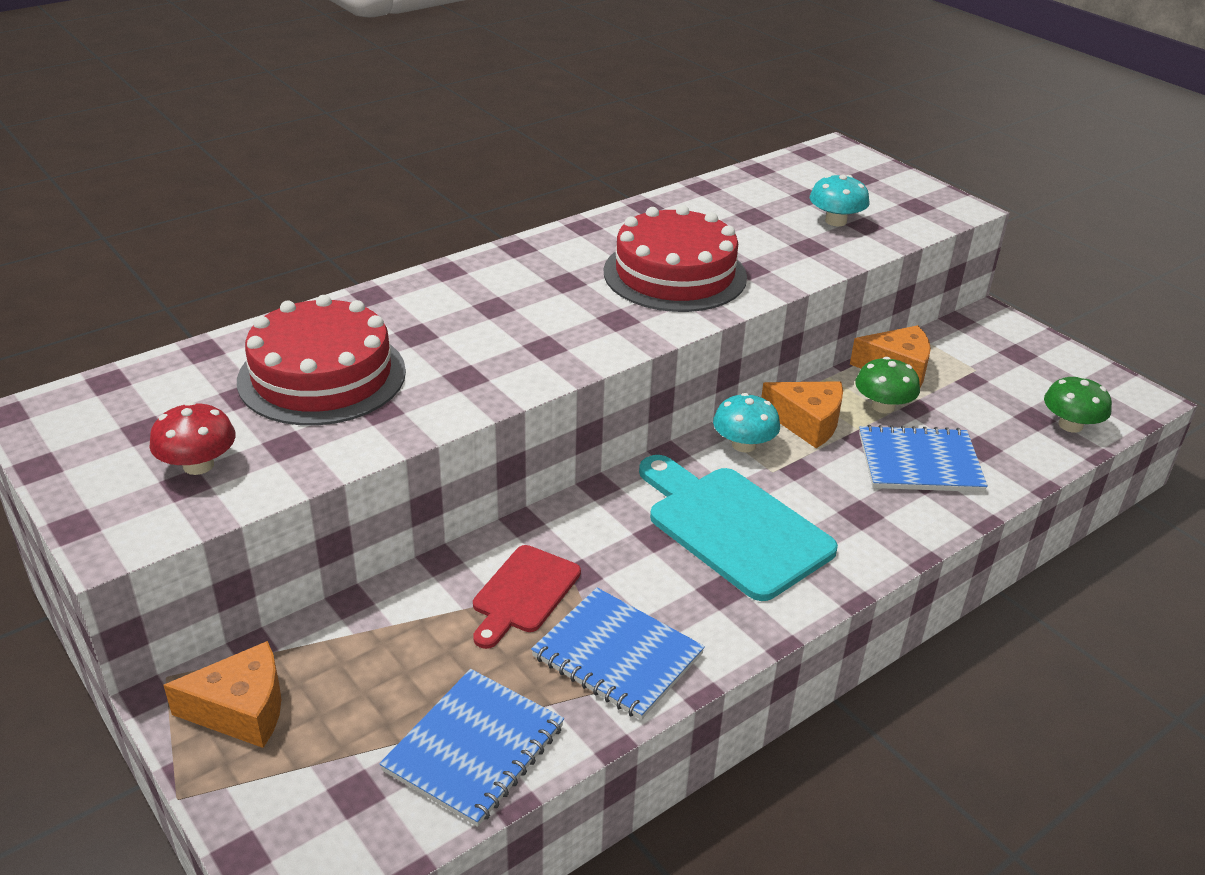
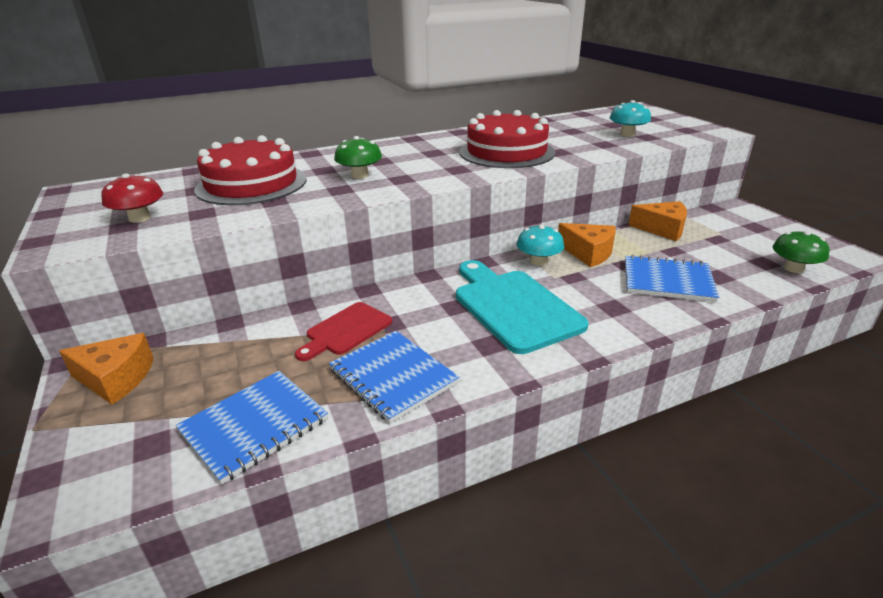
camera: 15 degrees right, 5 degrees down
(883, 406) = (647, 248): green mushroom -> green mushroom (360, 175)

